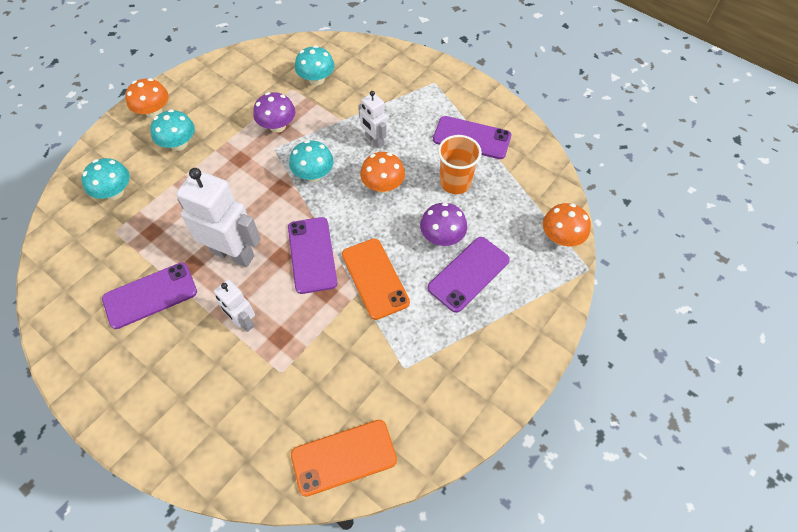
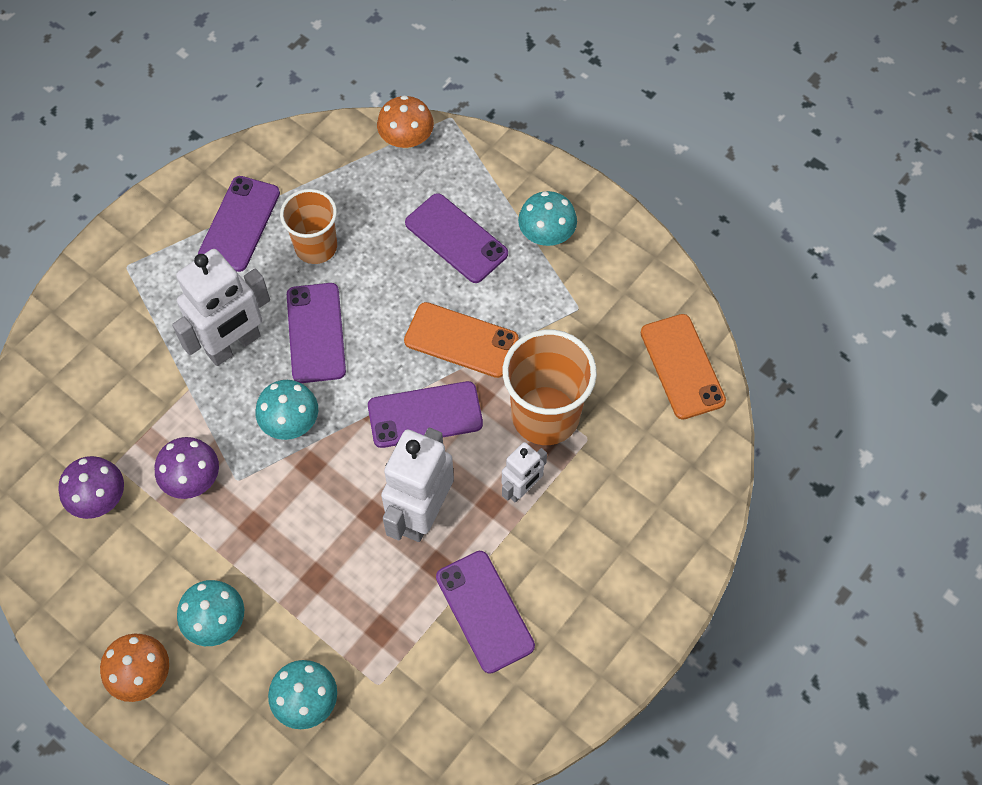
camera: 90 degrees left, 5 degrees up
(304, 339) = (545, 415): none -> orange cup
(316, 79) = (98, 430): turquoise mushroom -> turquoise mushroom (546, 234)
(374, 140) = (234, 345): white robot -> white robot, size x1.80
(375, 278) = (461, 340): orange phone -> orange phone turned 45 degrees clockwise
(383, 186) = (316, 333): orange mushroom -> purple phone
(442, 237) = (402, 265): purple mushroom -> purple mushroom (99, 498)

